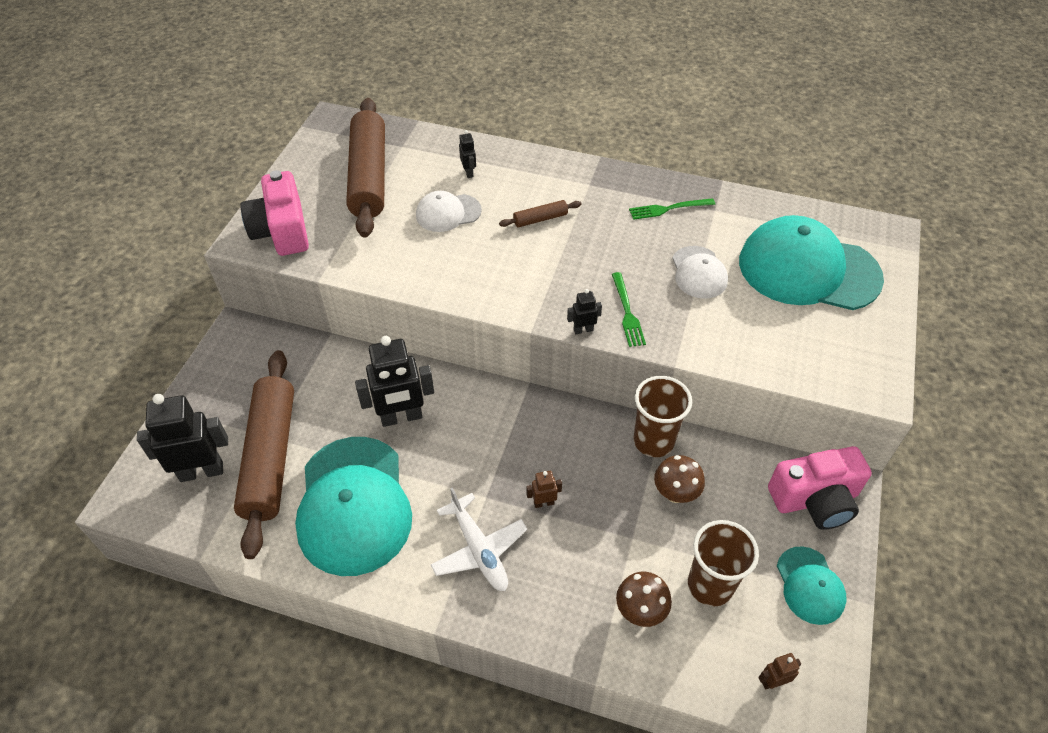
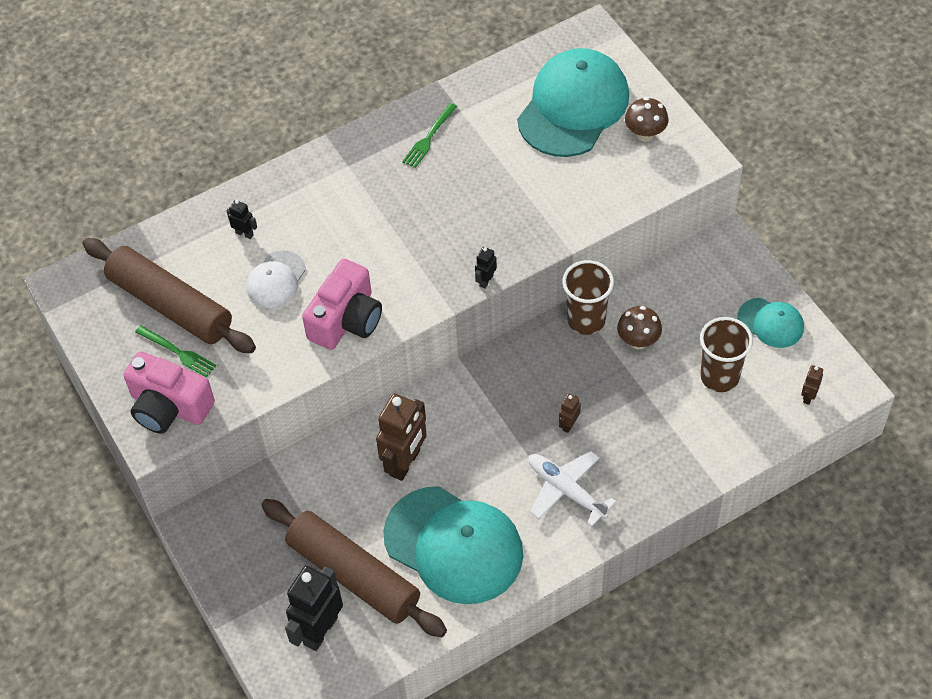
camera: 45 degrees left, 5 degrees up
(401, 417) = (405, 463): black robot -> brown robot
(478, 549) = (566, 490): white plane -> white plane turned 150 degrees counterclockwise
(540, 219) = (350, 225): brown rolling pin -> none
(627, 313) = (498, 242): green fork -> green fork (178, 352)
(640, 611) = (699, 430): brown mushroom -> brown mushroom (645, 134)
(699, 272) = (508, 171): white cap -> none
(808, 269) = (573, 107): turquoise cap -> turquoise cap turned 150 degrees clockwise
(815, 499) = (719, 267): pink camera -> pink camera (346, 320)

